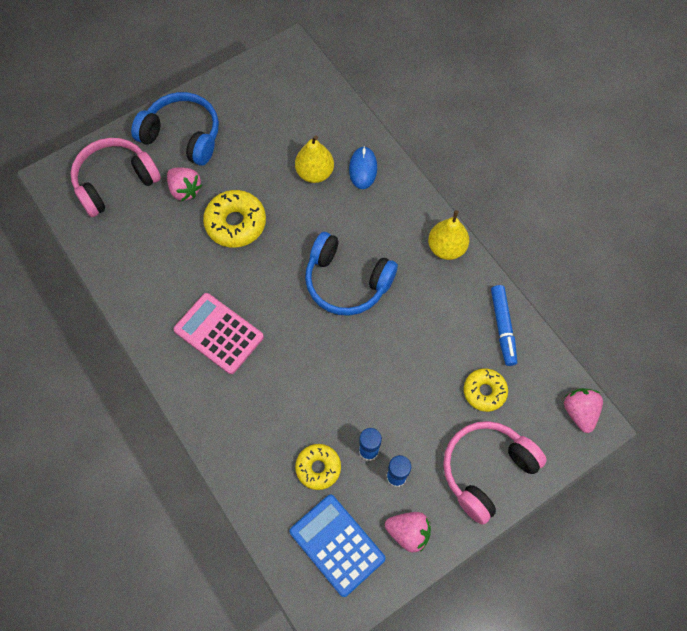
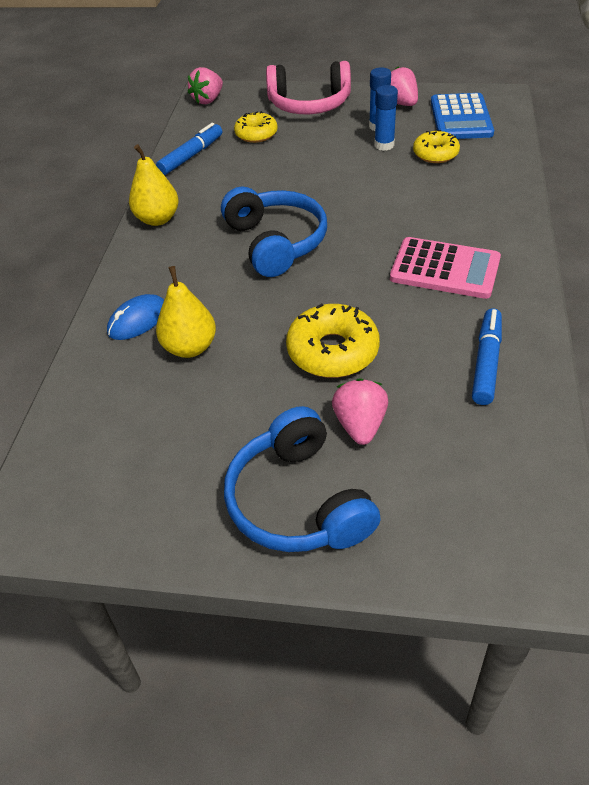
camera: 135 degrees left, 20 degrees down
(115, 182) = (451, 499): pink headphones -> none
(146, 273) = (486, 362): none -> blue marker
(219, 333) = (445, 269): pink calculator -> pink calculator turned 60 degrees counterclockwise

